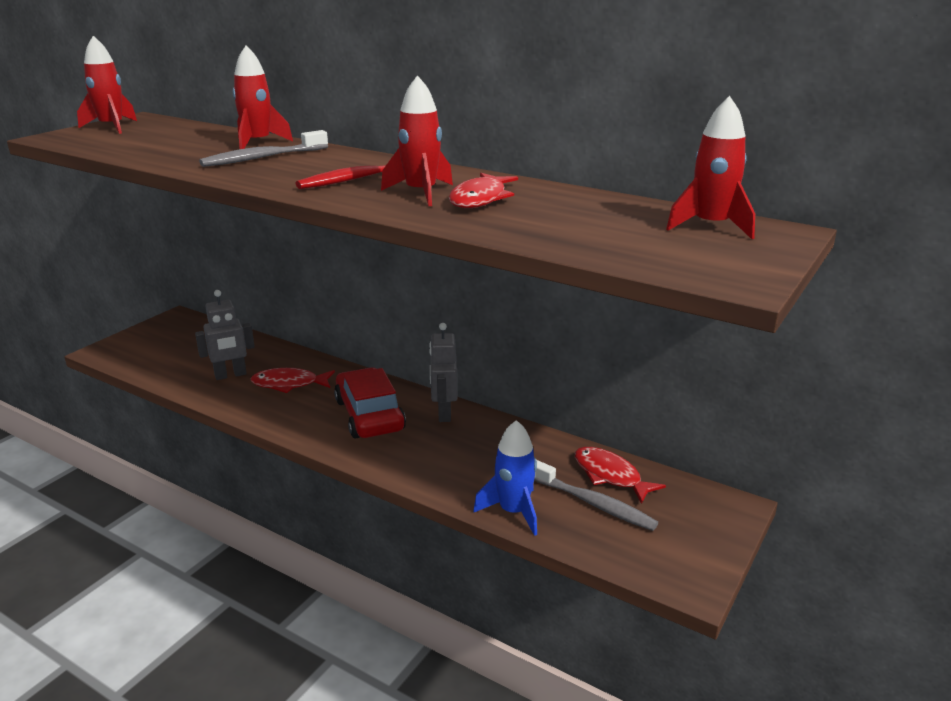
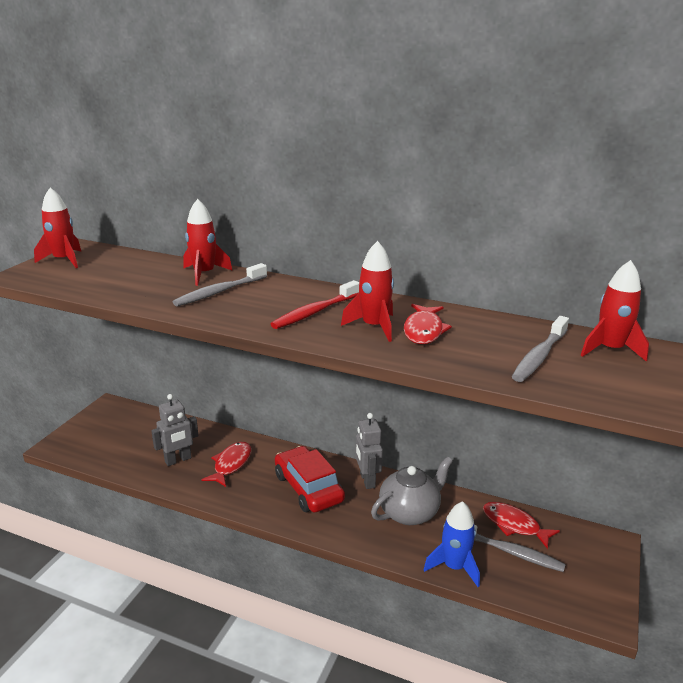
camera: 10 degrees left, 0 degrees up
(289, 384) = (231, 464): red fish -> red fish turned 120 degrees clockwise
(482, 450) = (410, 512): none -> grey teapot
(610, 227) = (539, 356): none -> grey toothbrush

